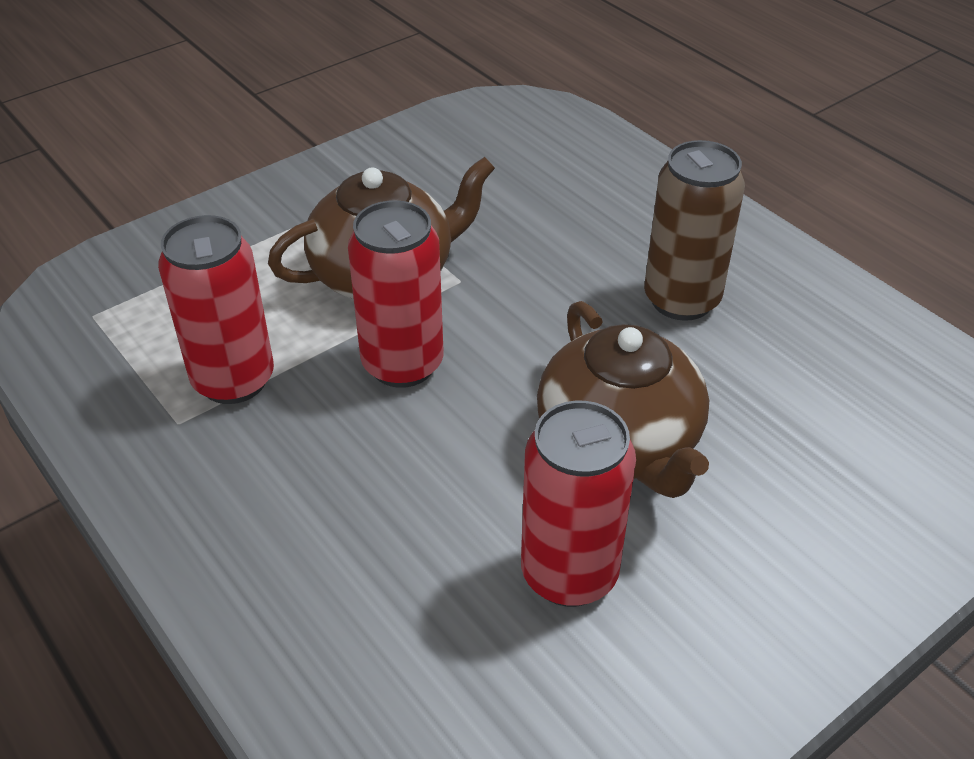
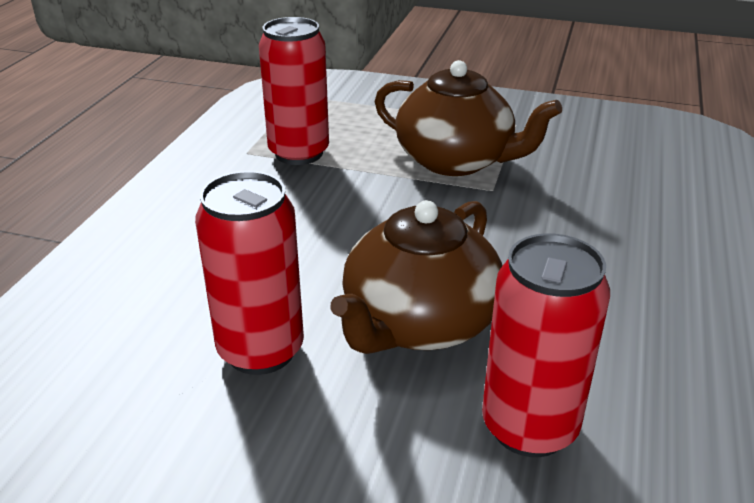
camera: 55 degrees right, 10 degrees down
(402, 364) = (383, 201): red can -> red can (529, 427)
(681, 300) = (621, 293): brown can -> none

